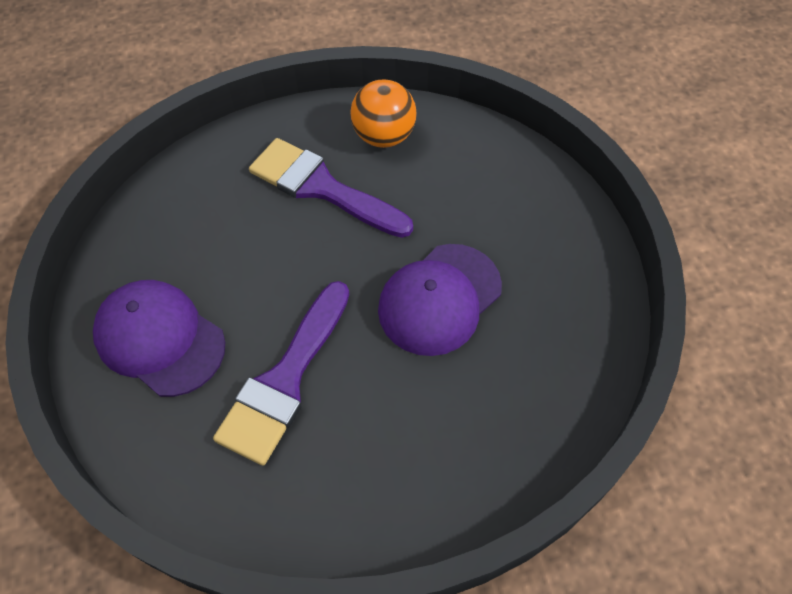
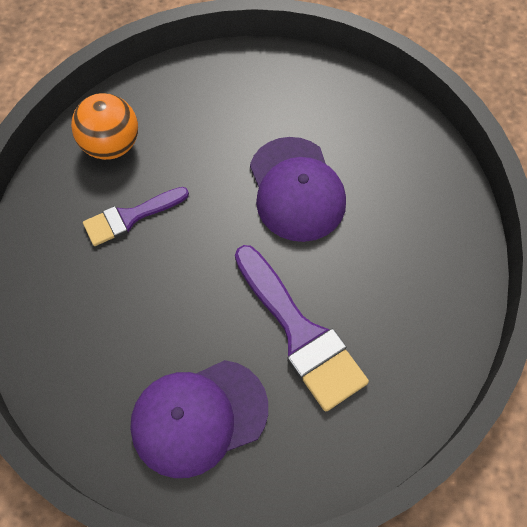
camera: 60 degrees left, 5 degrees up
(322, 187) = (130, 217): purple brush -> purple brush, size x0.61

